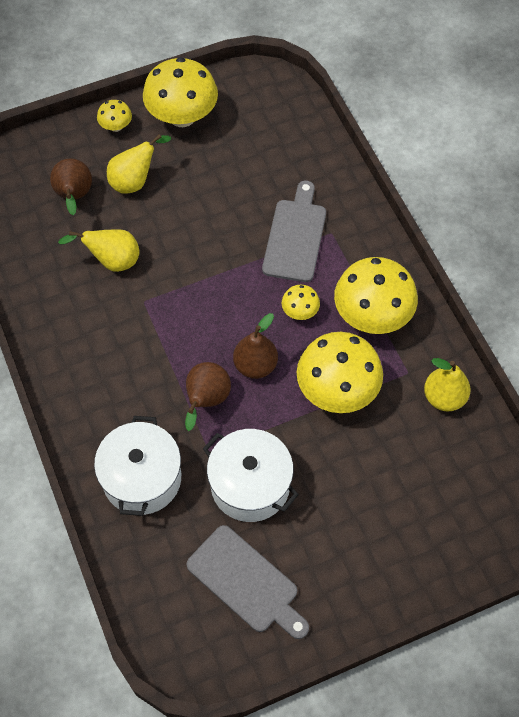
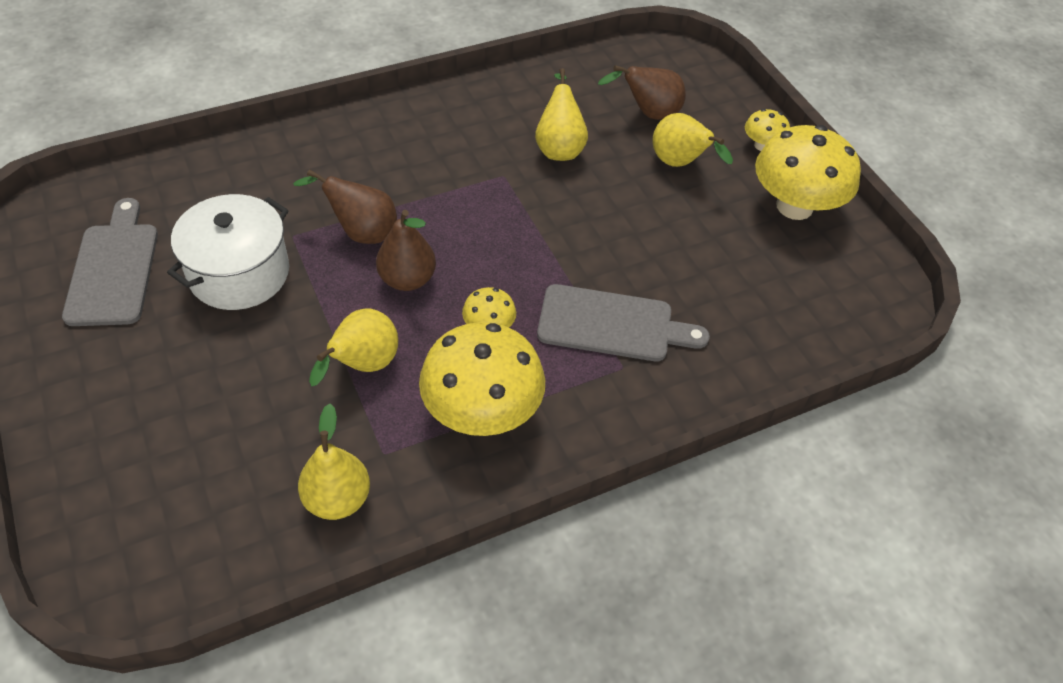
camera: 85 degrees right, 10 degrees down
(142, 478) = (267, 178): white pot -> none
(246, 582) = (114, 269): grey cutting board -> grey cutting board turned 135 degrees clockwise
(337, 390) = (363, 366): yellow mushroom -> yellow pear

